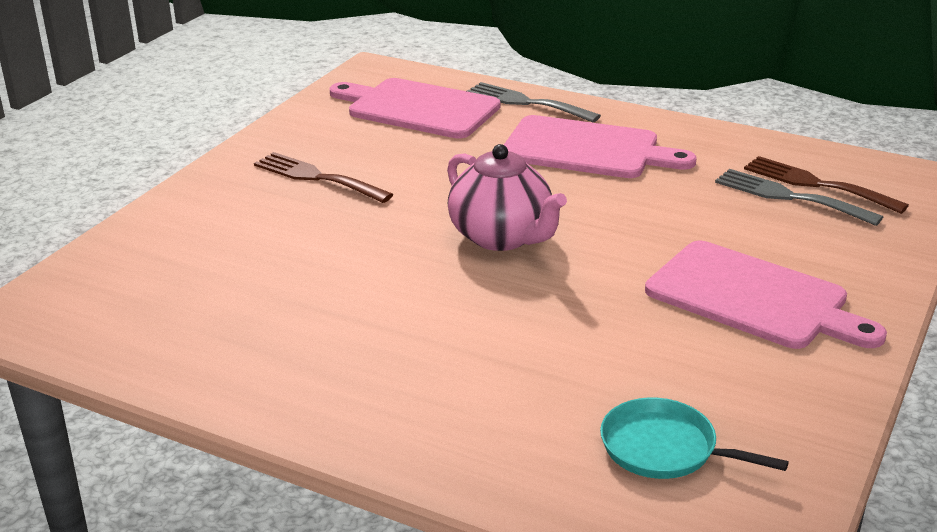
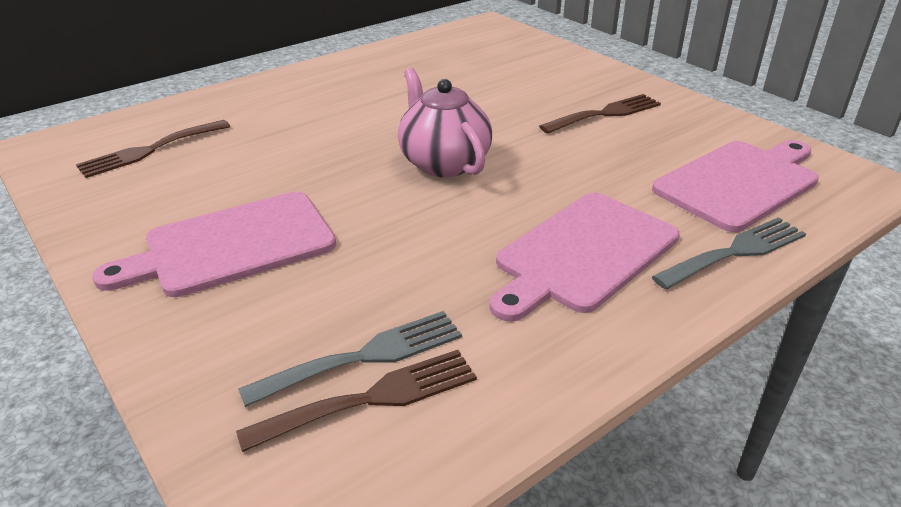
camera: 115 degrees right, 5 degrees up
(502, 237) = (443, 163): pink teapot -> pink teapot turned 75 degrees clockwise
(664, 448) = (149, 150): turquoise pan -> brown fork

